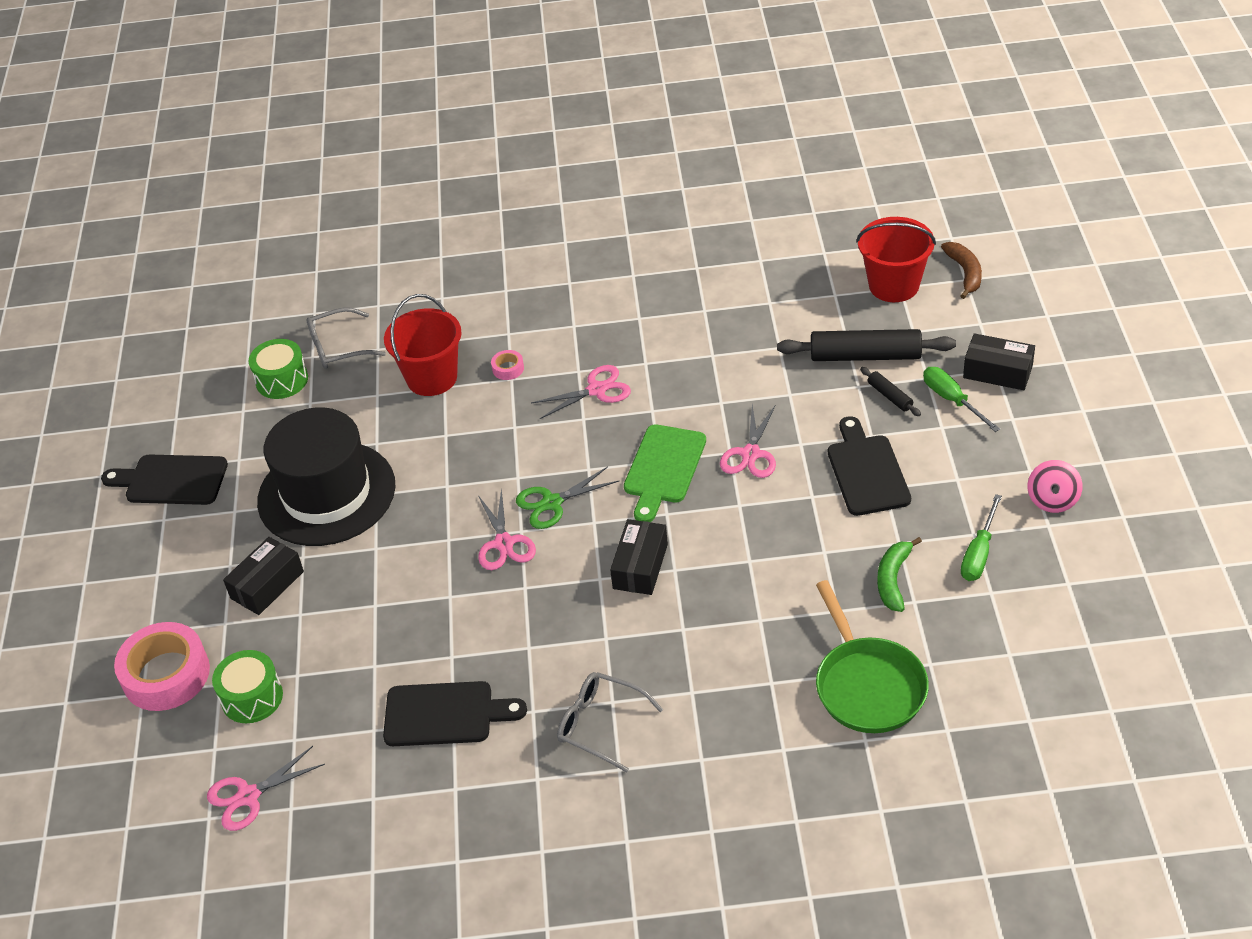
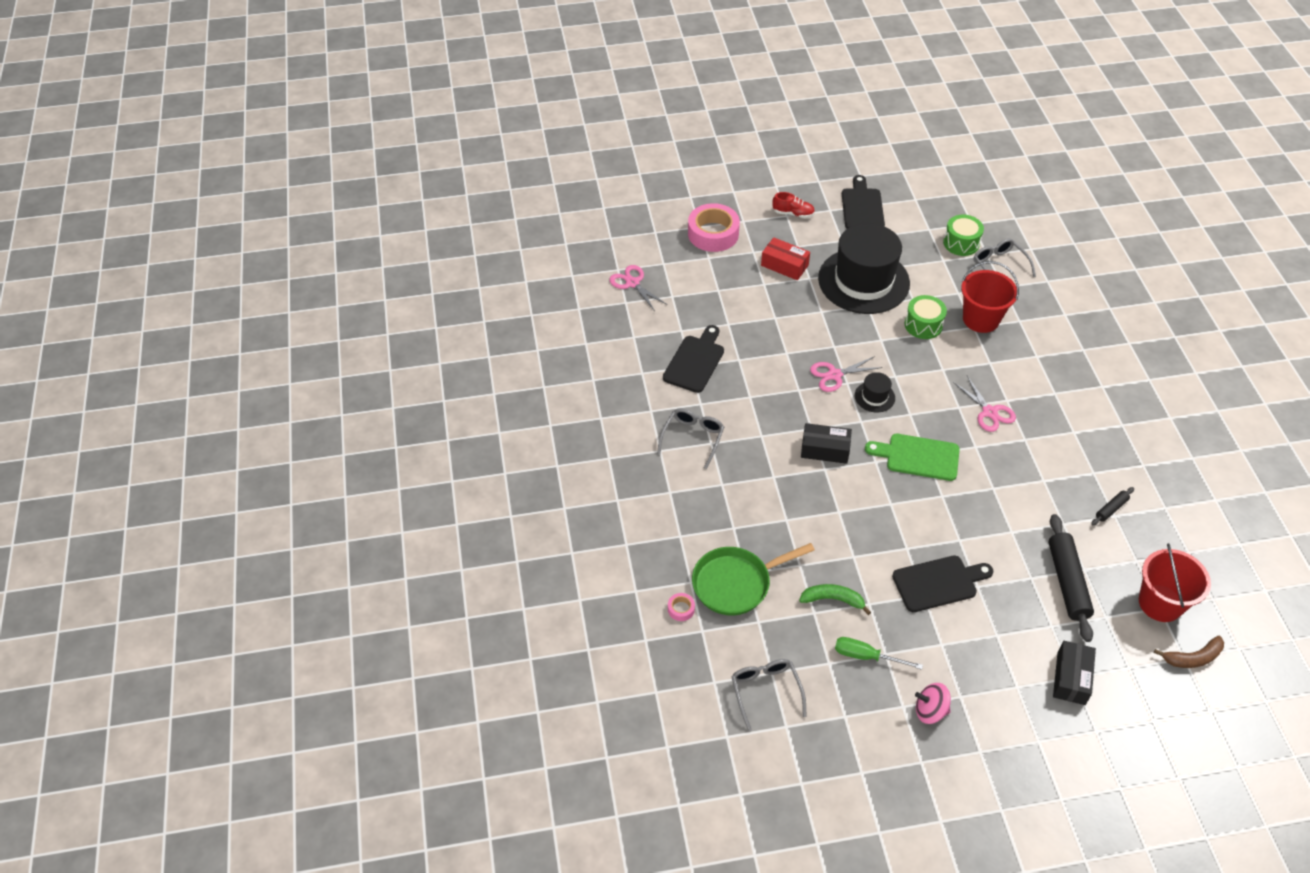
camera: 80 degrees right, 5 degrees up
(155, 565) = (793, 213): none -> red shoe
(252, 697) = (700, 273): green drum -> green drum (923, 325)
(267, 585) = (784, 265): black box -> red box
(445, 714) = (695, 361): black cutting board -> black cutting board turned 150 degrees counterclockwise
(508, 368) = (1000, 359): pink tape -> pink tape (681, 609)
(552, 503) = (874, 397): green scissors -> black hat
(750, 454) = (942, 508): pink scissors -> none
(890, 396) = (1024, 599): black rolling pin -> black rolling pin (1111, 509)
(952, 400) = (1029, 643): green screwdriver -> none
(1039, 663) = (765, 691): none -> grey glasses

